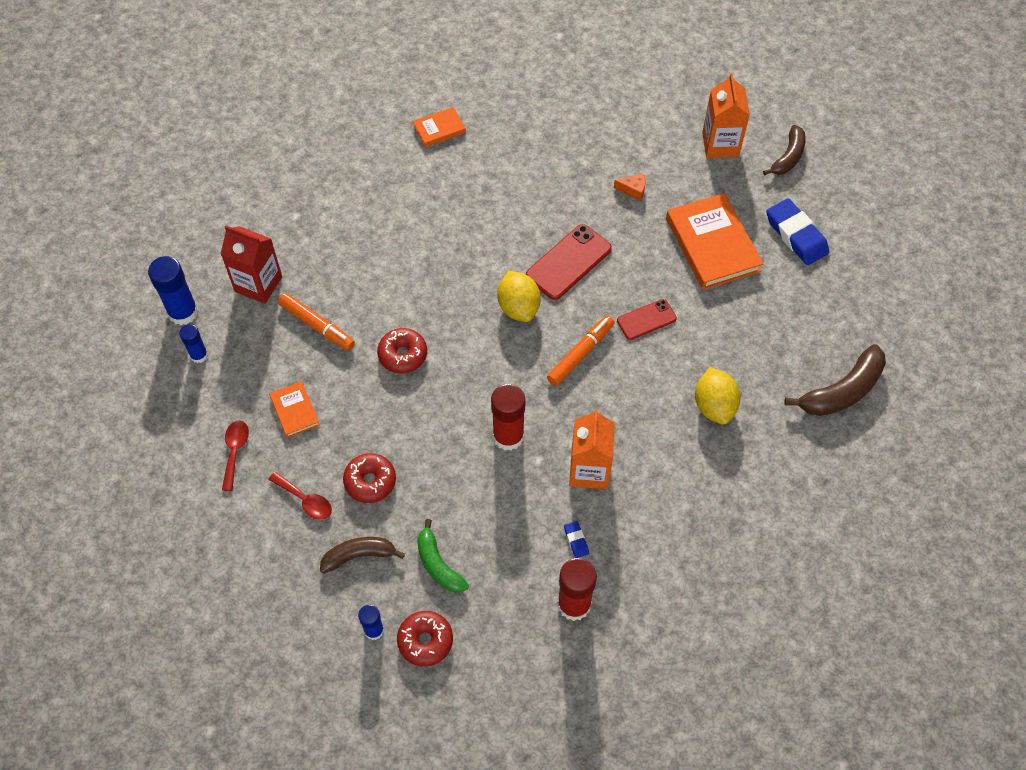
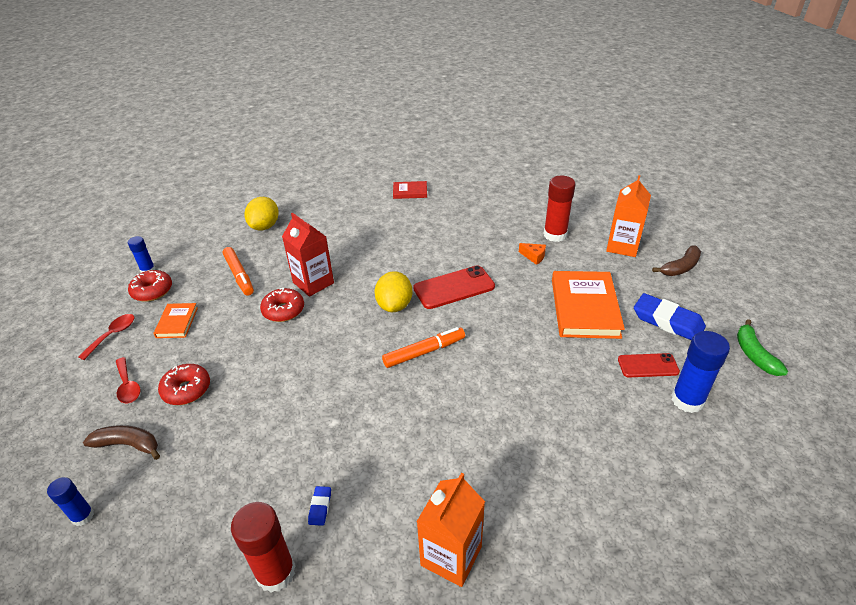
camera: 25 degrees right, 20 degrees down
(183, 312) = (162, 244): blue glue stick -> blue glue stick (687, 400)
(258, 284) = (222, 242): red carton -> red carton (313, 283)
(425, 641) = (115, 547): red donut -> red donut (152, 291)
(438, 564) = (183, 479): green banana -> green banana (754, 354)
(439, 129) = (410, 192): orange book -> red book
(508, 436) = (321, 394): red glue stick -> red glue stick (555, 235)
(589, 470) = (373, 447): orange carton -> orange carton (451, 556)
(646, 320) = (497, 344): red phone -> red phone (648, 366)
(714, 406) = (526, 432): yellow lemon -> yellow lemon (265, 226)
(796, 235) = (667, 321): blue eraser -> blue eraser turned 45 degrees counterclockwise
(842, 391) = (670, 463): brown banana -> none

